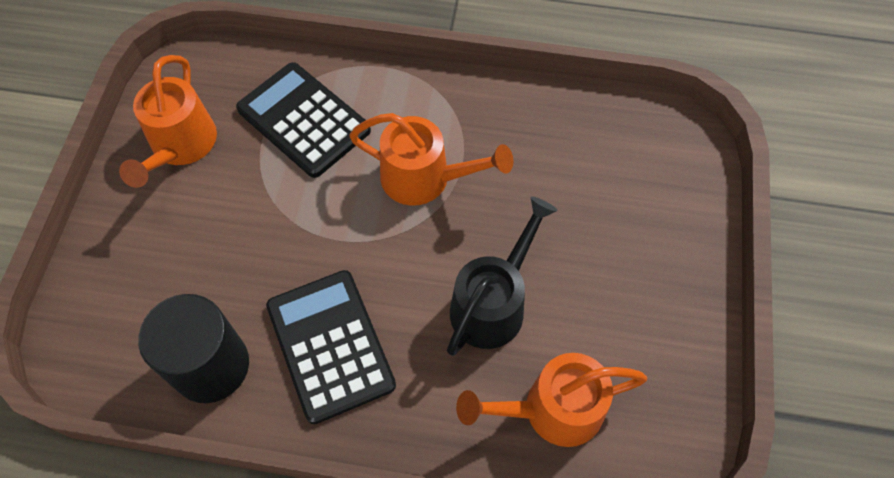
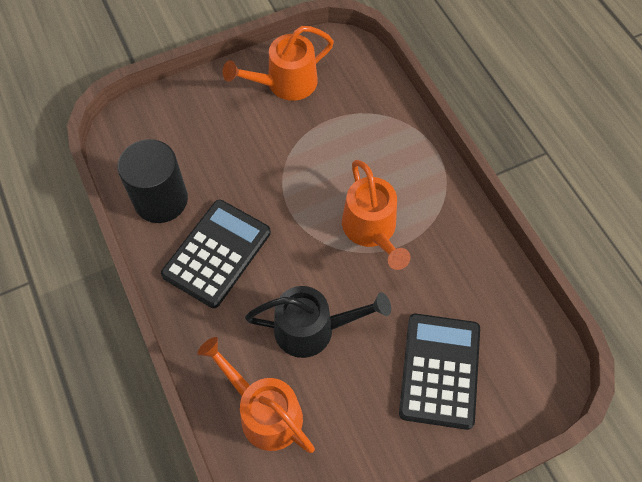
camera: 55 degrees right, 0 degrees up
(303, 120) = (357, 133): black calculator -> black calculator (439, 370)

